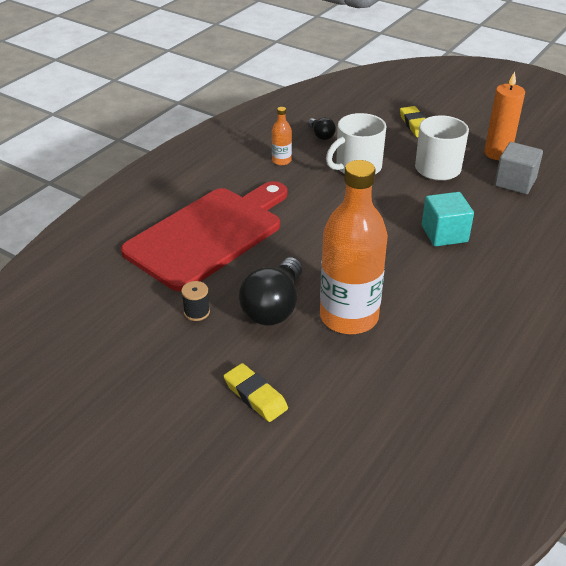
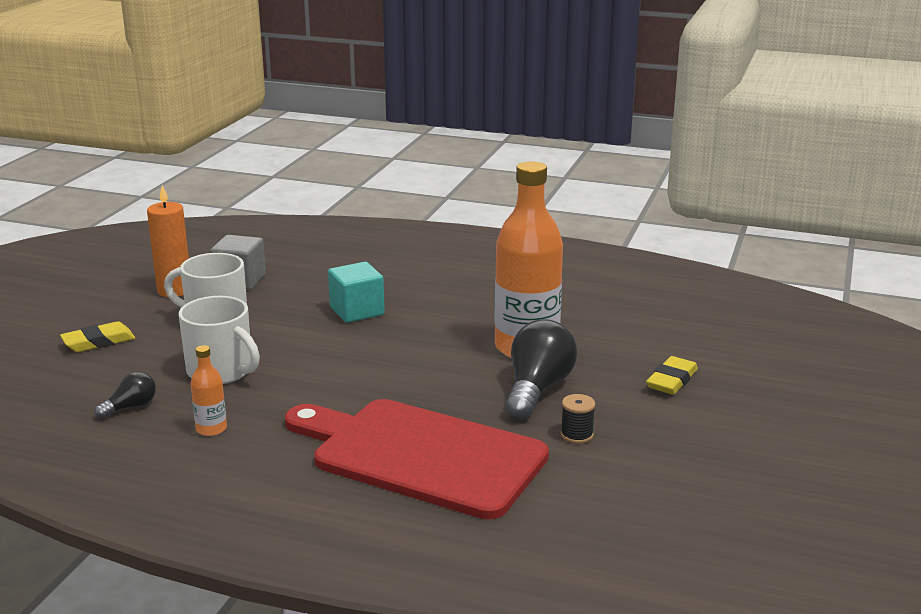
camera: 105 degrees left, 15 degrees down
(273, 307) = (537, 389): black light bulb -> black light bulb turned 75 degrees counterclockwise

